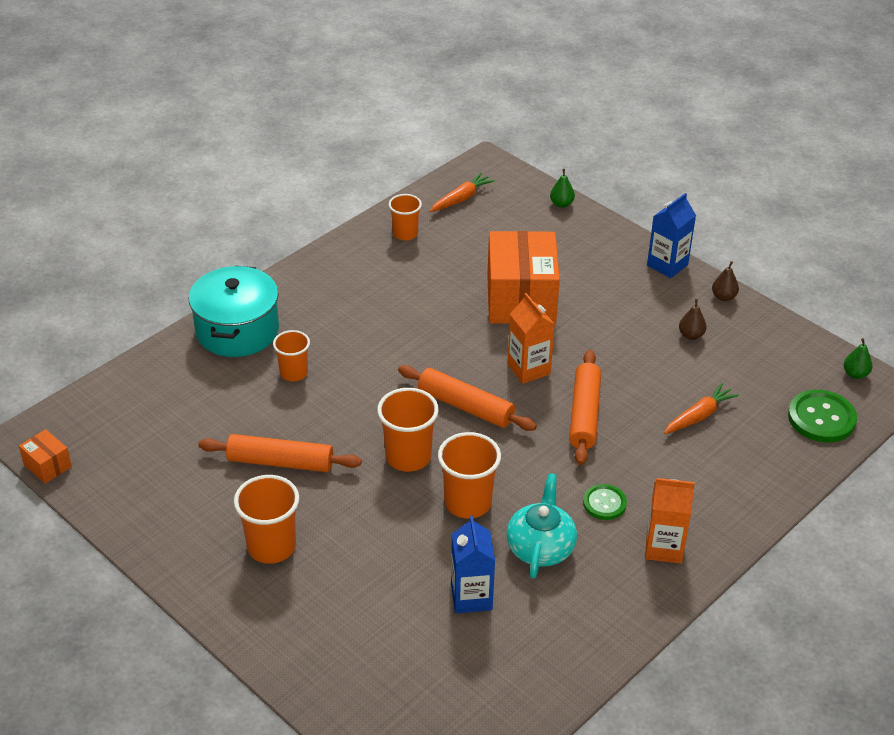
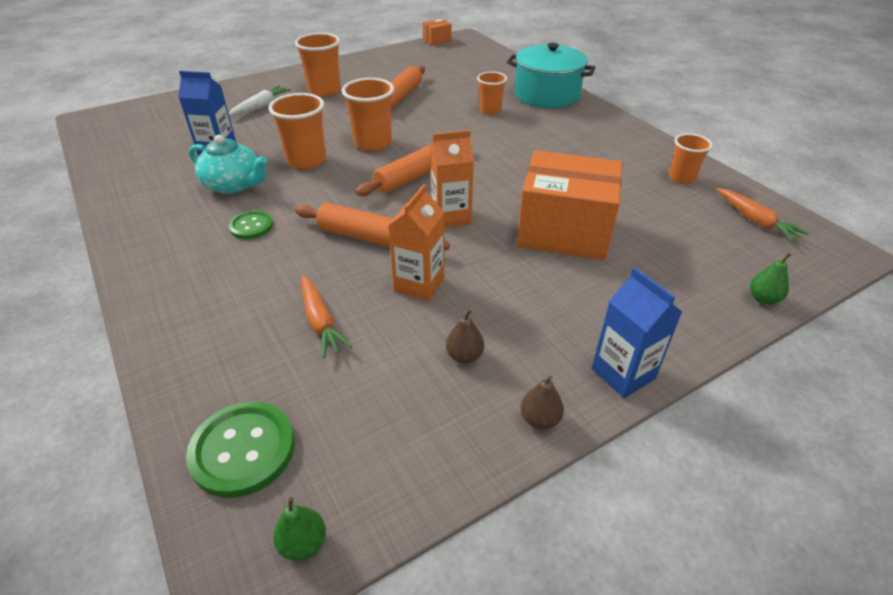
camera: 105 degrees right, 0 degrees up
(340, 600) = (261, 106): none -> white carrot
(664, 547) = (172, 249): orange carton -> orange carton (419, 284)

